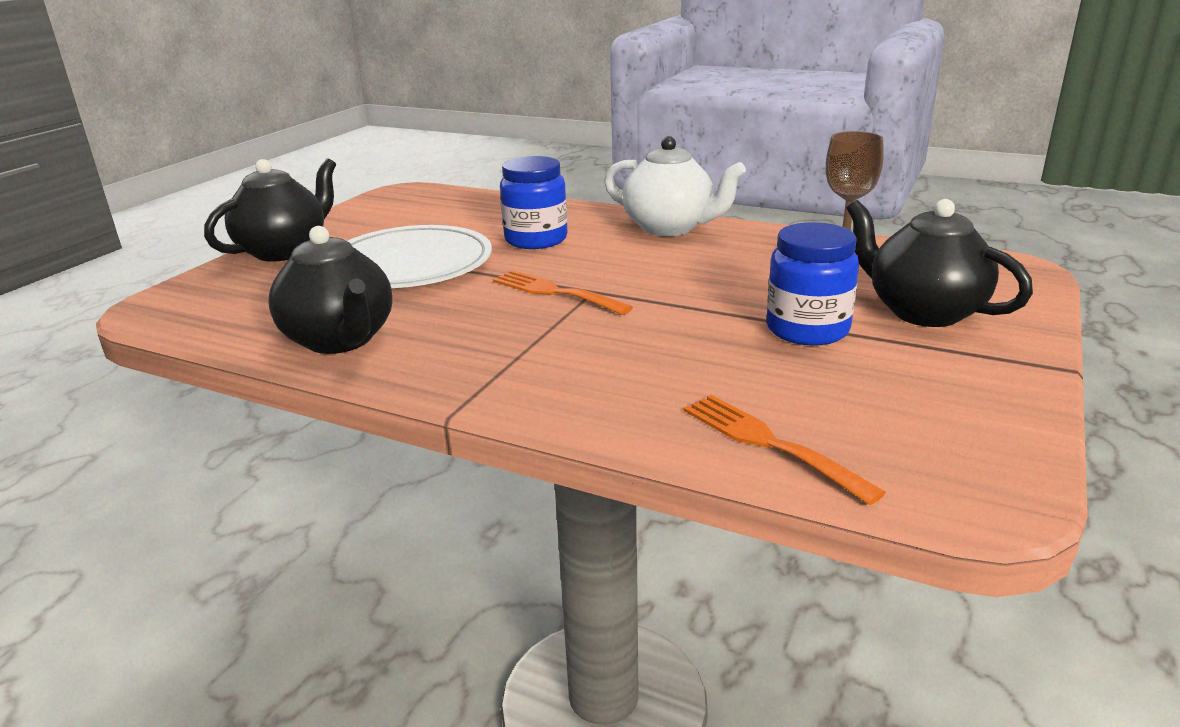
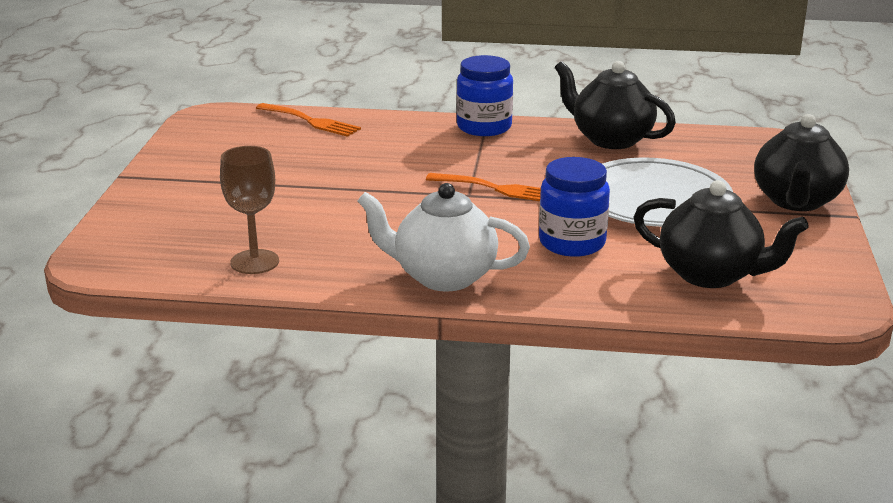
camera: 160 degrees right, 0 degrees up
(807, 329) = (291, 182): blue jar -> blue jar (484, 127)
(923, 312) = (201, 205): black teapot -> black teapot (711, 275)

